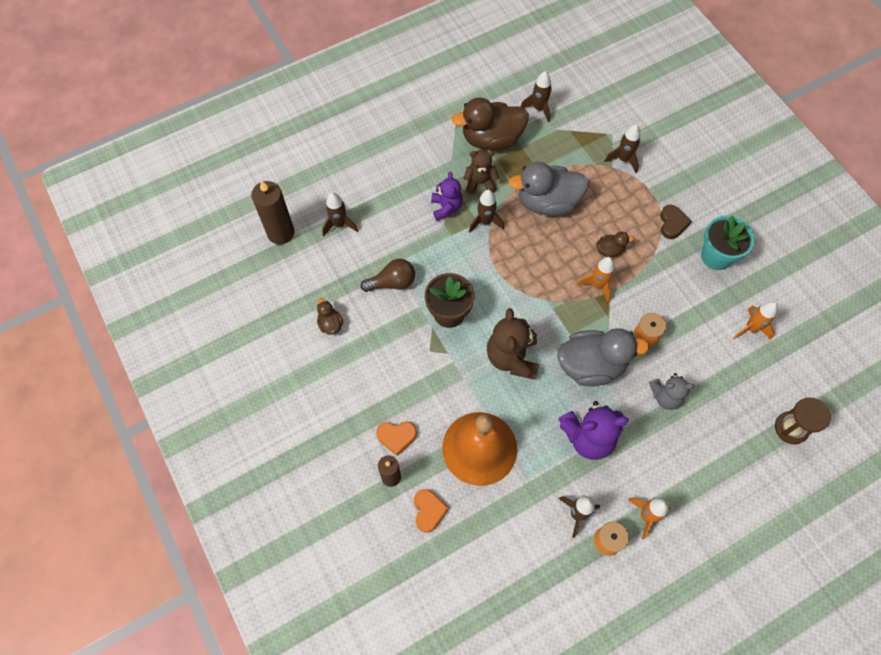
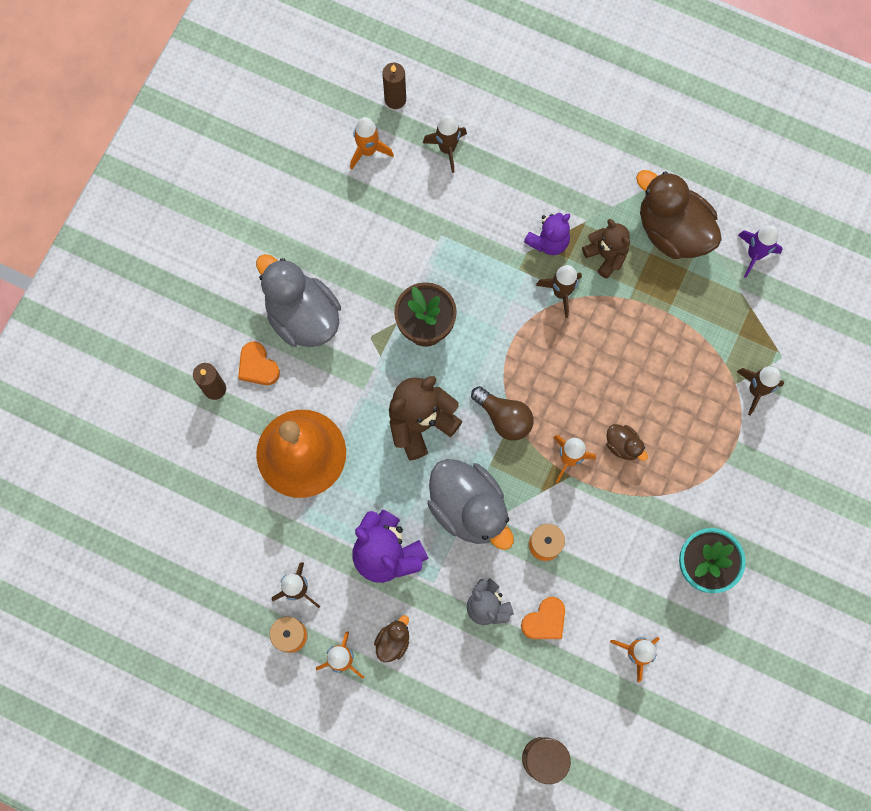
camera: 55 degrees right, 10 degrees up
(281, 233) = (395, 99): brown candle -> brown candle, size x0.63
(302, 270) = (368, 151): none -> orange rocket
(330, 324) = (330, 221): brown duck -> brown duck (393, 641)
(392, 282) = (419, 248): brown light bulb -> brown light bulb (504, 418)
(428, 511) = (205, 446): orange heart -> orange heart (545, 621)
(538, 108) = (754, 254): brown rocket -> purple rocket
(547, 202) = (634, 342): grey duck -> grey duck (303, 316)
(672, 223) = (709, 493): brown heart -> none

